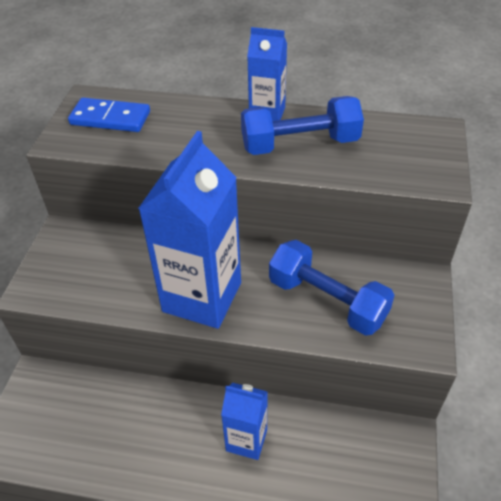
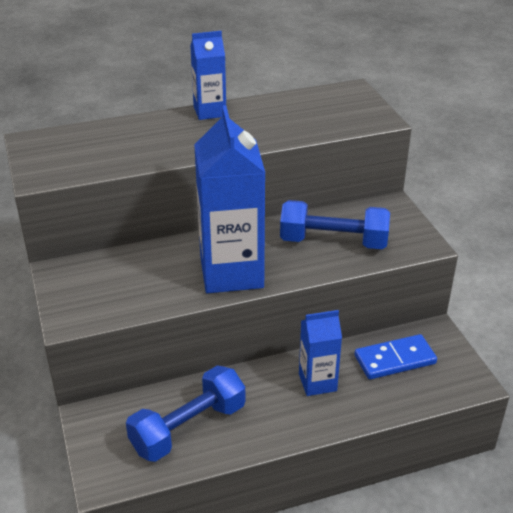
camera: 30 degrees left, 10 degrees down
(110, 118) = (70, 149): blue domino -> blue domino (395, 360)
(300, 144) = (256, 125): blue dumbbell -> blue dumbbell (188, 428)

